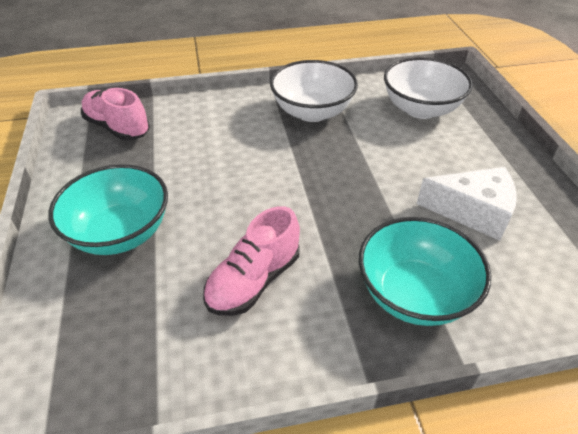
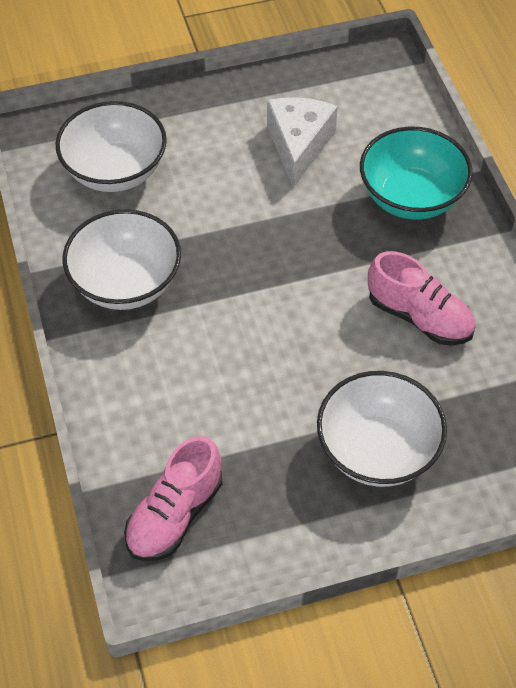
camera: 95 degrees left, 10 degrees up
(120, 233) = (377, 451): turquoise bowl -> white bowl

